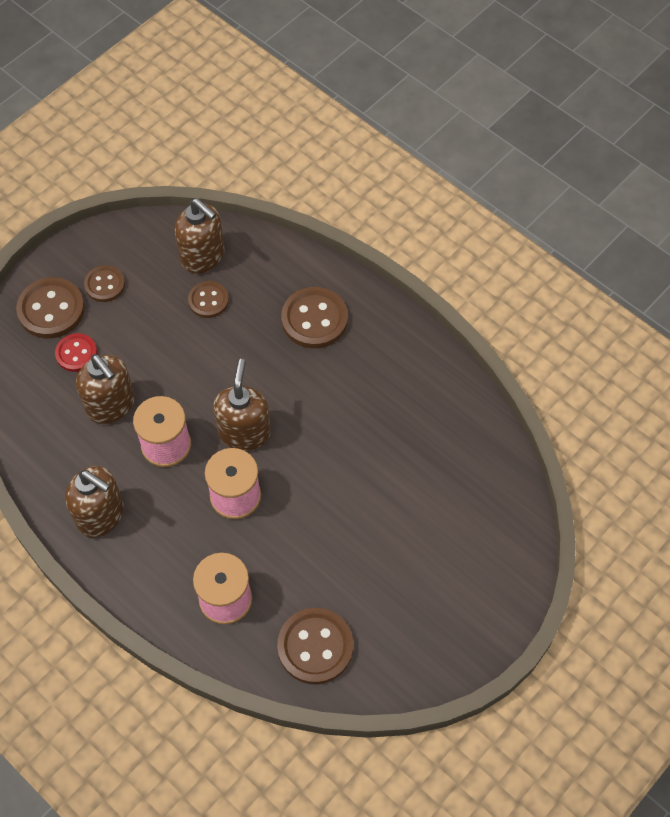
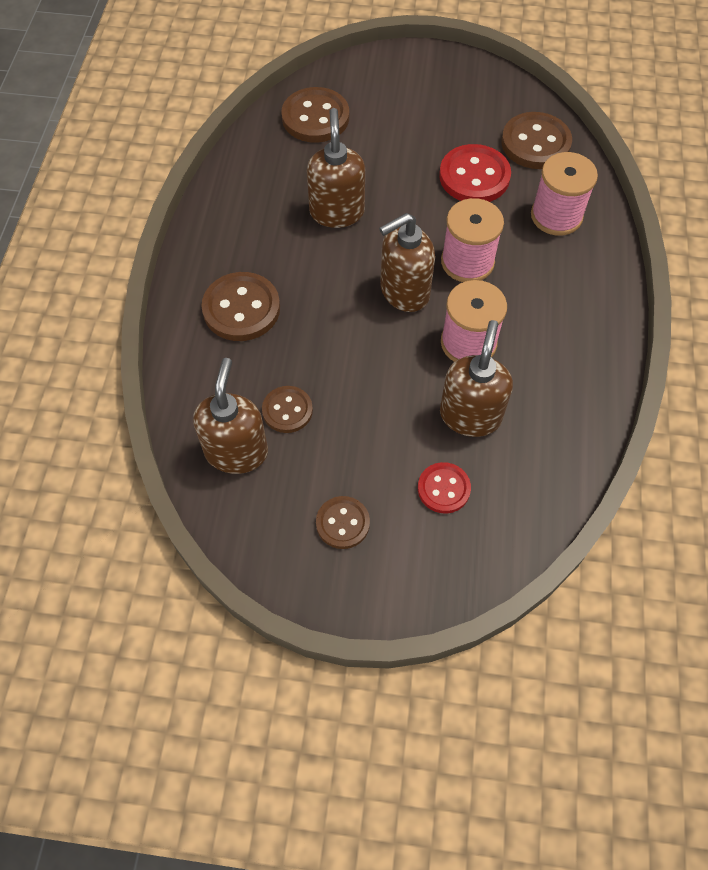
camera: 125 degrees left, 0 degrees up
(51, 309) = (414, 555): brown button -> brown button (315, 117)
(101, 515) = (577, 347): brown soap dispenser -> brown soap dispenser (337, 212)
(316, 565) = (474, 176): none -> red button

